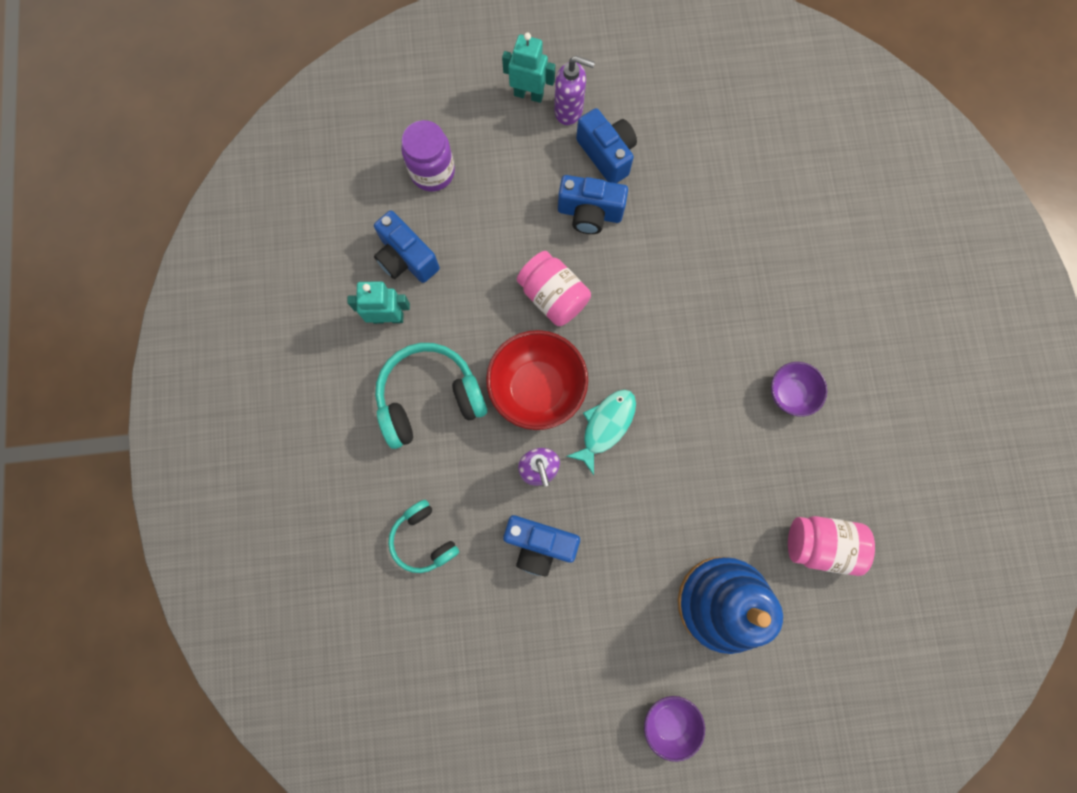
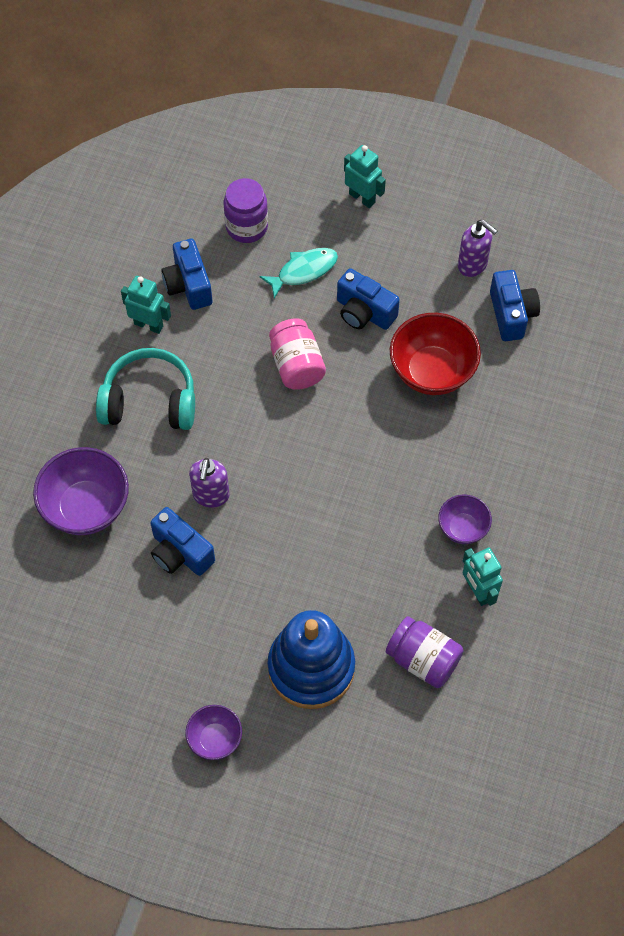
camera: 25 degrees right, 15 degrees down
(424, 539) = (86, 507): turquoise headphones -> purple bowl
(537, 388) = (244, 431): red bowl -> red bowl (432, 371)
(569, 111) = (390, 224): purple soap dispenser -> purple soap dispenser (473, 265)
(605, 426) = (286, 485): turquoise fish -> turquoise fish (303, 271)
(606, 154) = (404, 272): blue camera -> blue camera (511, 314)
(820, 544) = (423, 659): pink jar -> purple jar
(835, 451) = (477, 591): none -> turquoise robot

